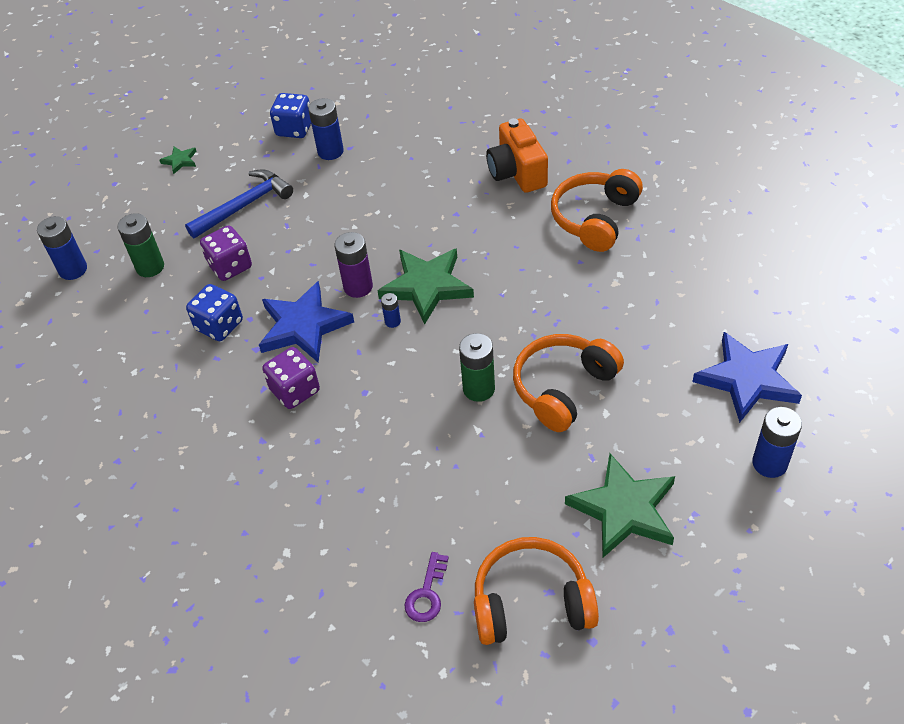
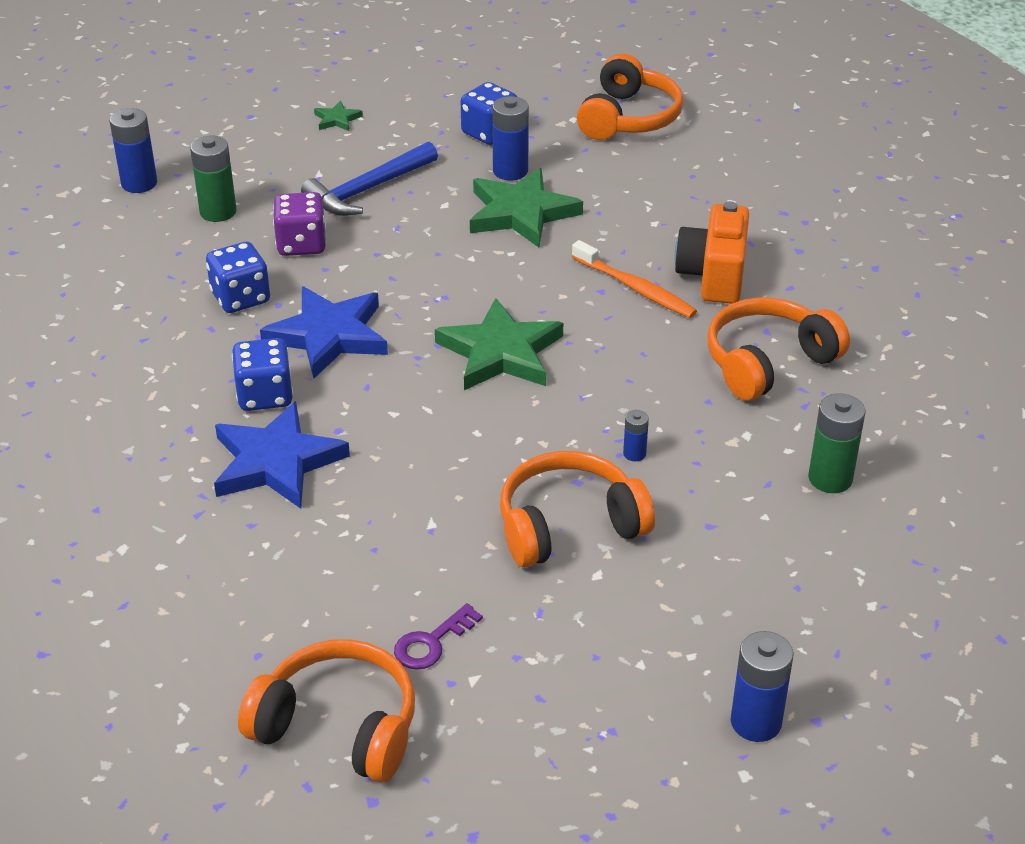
camera: 25 degrees right, 10 degrees down
(244, 205) = (368, 190): blue hammer -> blue hammer turned 150 degrees clockwise
(295, 390) = (265, 395): purple dice -> blue dice
(358, 287) = (422, 321): purple battery -> none
(378, 81) = (628, 118): none -> orange headphones
(392, 321) = (430, 372): blue battery -> blue battery (634, 454)
(427, 593) = (232, 660): purple key -> purple key (431, 642)
(476, 202) = (635, 288): none -> orange toothbrush
(479, 389) = (468, 483): green battery -> green battery (830, 478)
(624, 509) = (529, 685): green star -> green star (521, 213)
(747, 379) = (809, 618): blue star -> blue star (276, 462)

